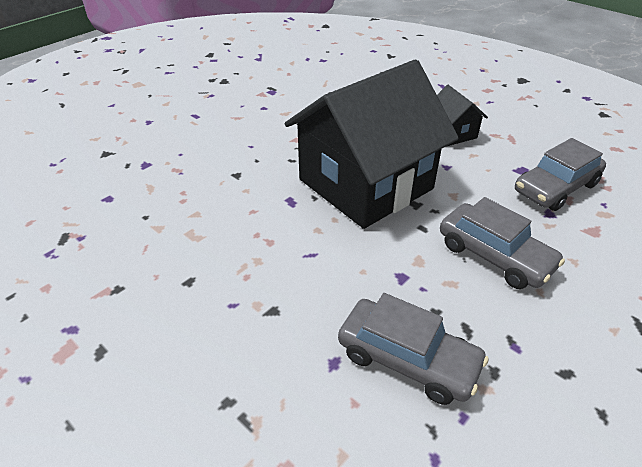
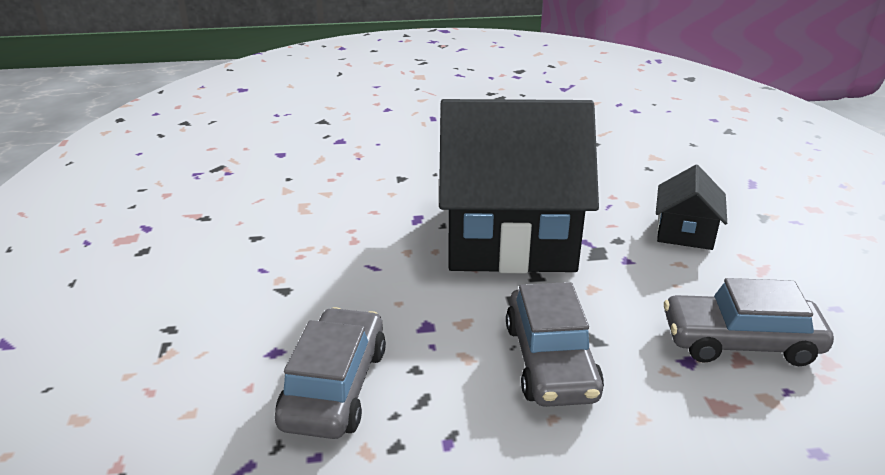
camera: 40 degrees right, 10 degrees down
(407, 359) = (334, 387): grey car -> grey car turned 150 degrees counterclockwise

